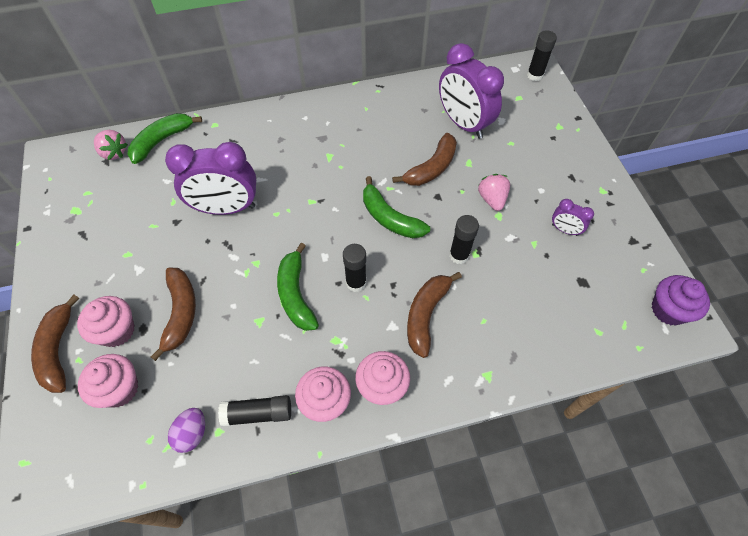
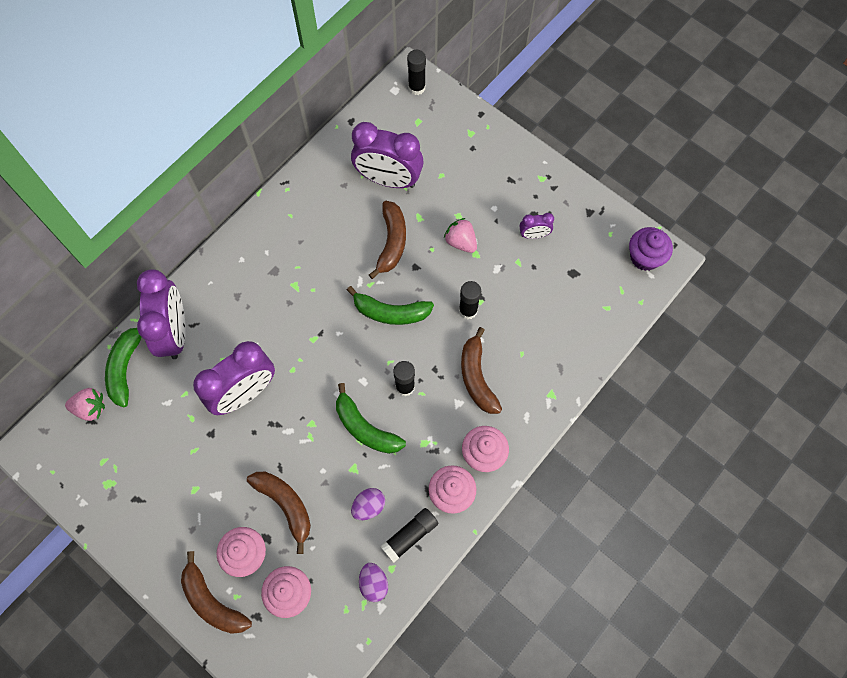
camera: 35 degrees left, 10 degrees up
(215, 138) = (175, 332): none -> purple clock
(245, 361) = (369, 506): none -> purple egg

